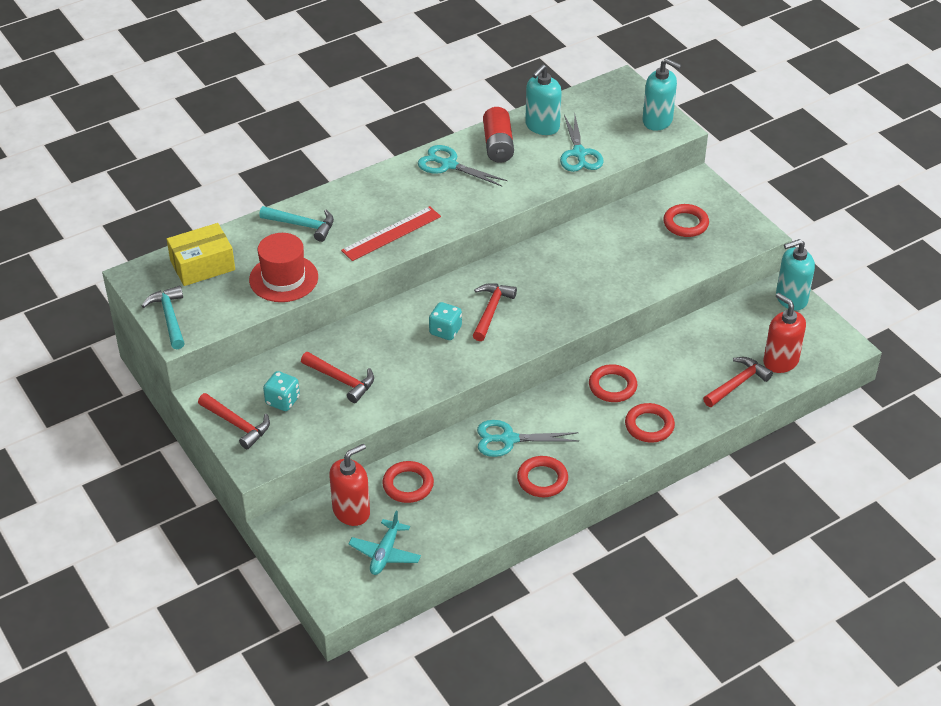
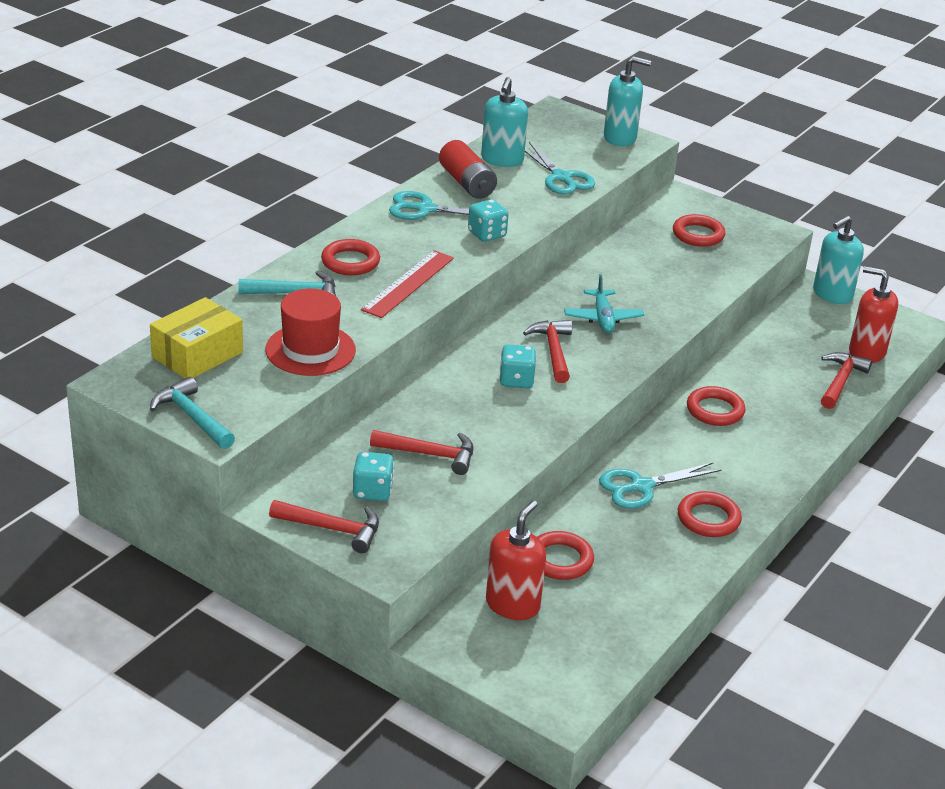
camera: 25 degrees left, 10 degrees down
(385, 553) = (585, 640): turquoise plane -> turquoise plane (603, 318)
(481, 199) = (487, 234): none -> turquoise dice
(649, 426) = (782, 440): red ring -> red ring (350, 262)

